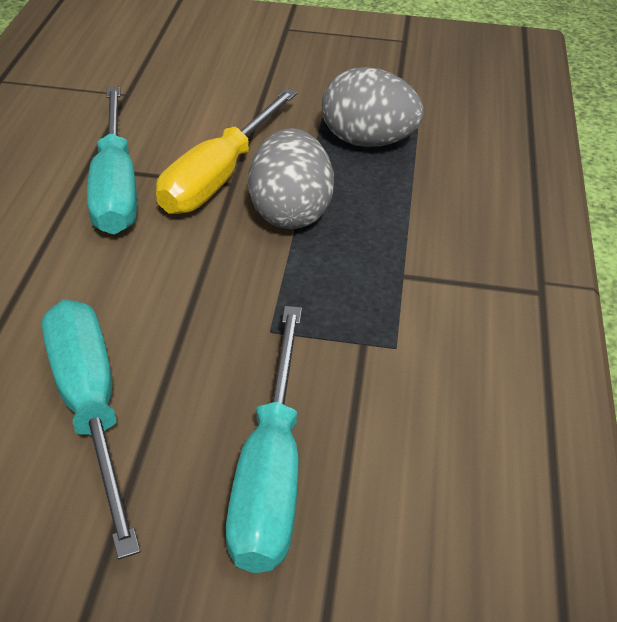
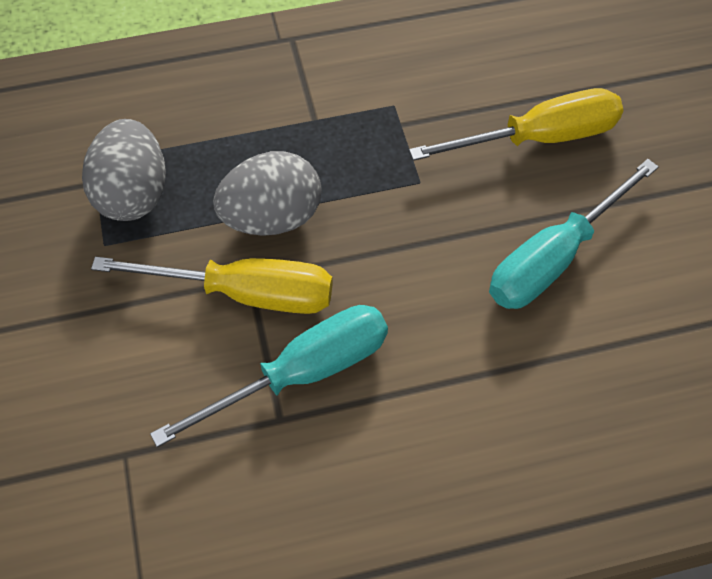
camera: 110 degrees left, 15 degrees up
(271, 472) = (538, 138): turquoise screwdriver -> yellow screwdriver

